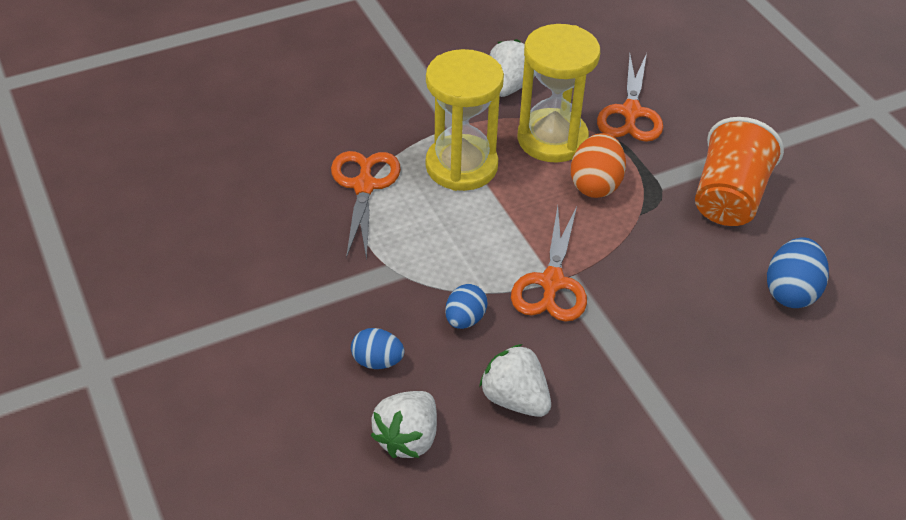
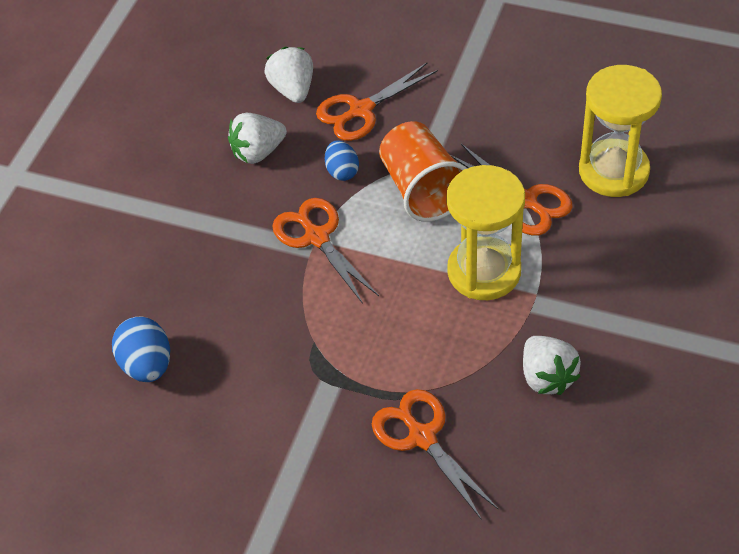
camera: 140 degrees right, 5 degrees up
(377, 361) = (361, 110): blue egg -> orange scissors
(515, 399) = (258, 152): white strawberry -> white strawberry turned 150 degrees clockwise
(552, 139) = (451, 353): yellow hourglass -> yellow hourglass (613, 171)
(595, 184) = (372, 339): orange egg -> none
(729, 198) = (261, 414): orange cup -> orange cup (422, 190)

